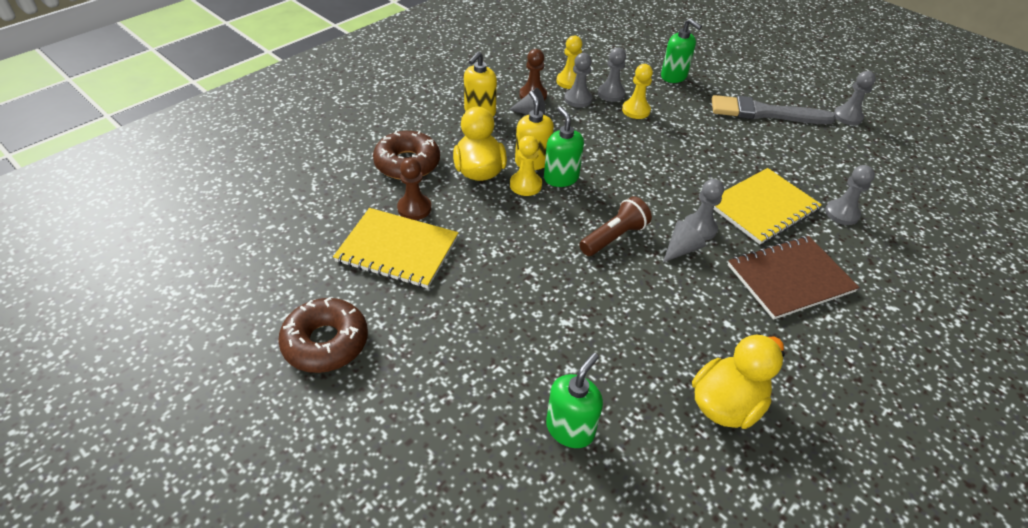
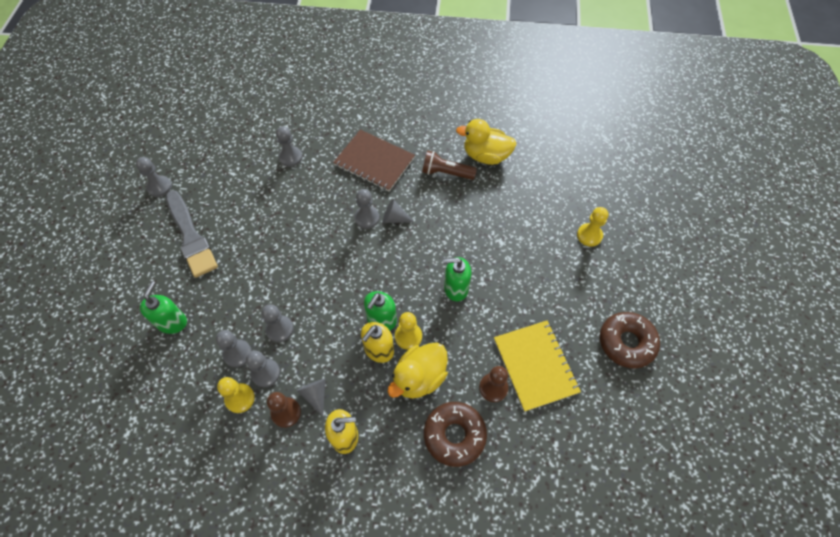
camera: 125 degrees left, 15 degrees up
(570, 428) = (557, 204): green soap dispenser -> green soap dispenser (456, 288)
(613, 121) = (280, 329): none -> grey pawn
(614, 237) = (414, 256): brown flashlight -> brown flashlight (446, 173)
(636, 110) = (251, 321): yellow pawn -> yellow pawn (589, 235)
(762, 207) = (317, 196): yellow notebook -> none

